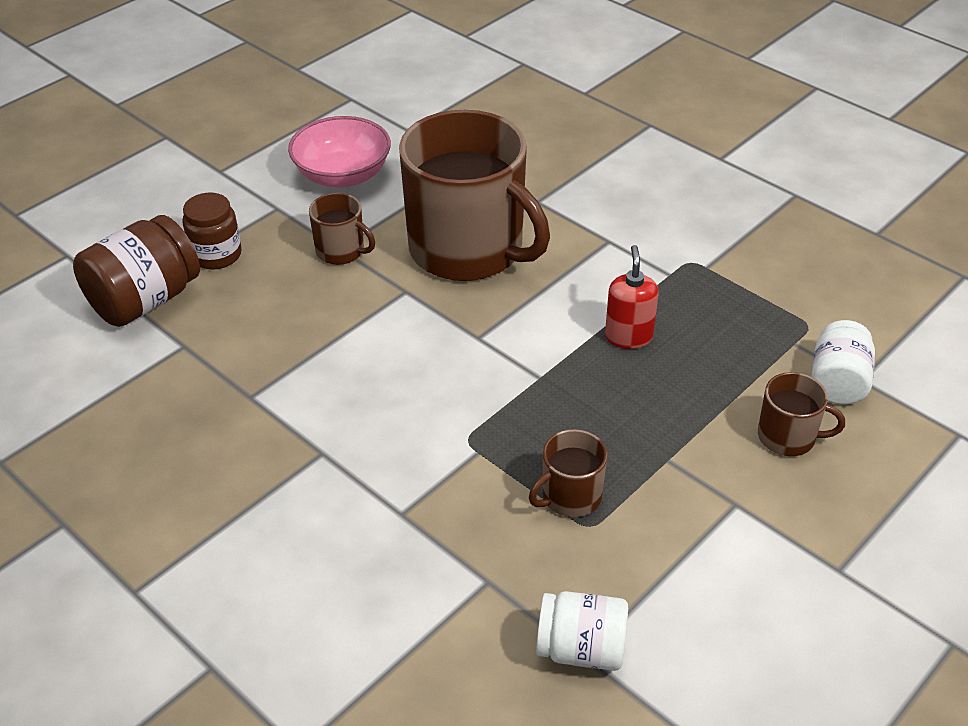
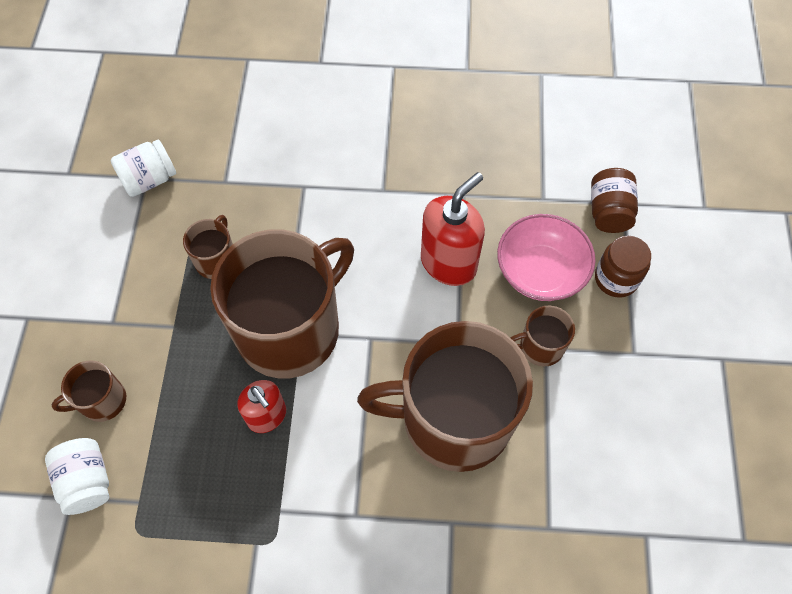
camera: 140 degrees right, 20 degrees up
(145, 300) = (608, 211): brown jar -> brown jar, size x0.66
(338, 350) = (449, 262): none -> red soap dispenser
(342, 175) = (631, 429): pink bowl -> pink bowl (540, 272)
(546, 387) = (290, 329): none -> brown mug

